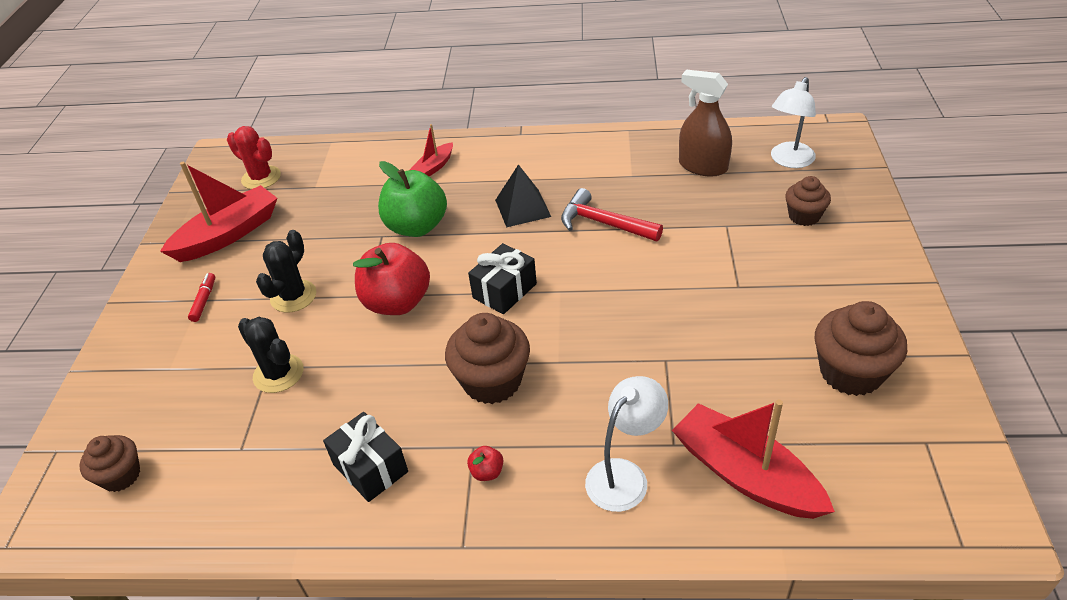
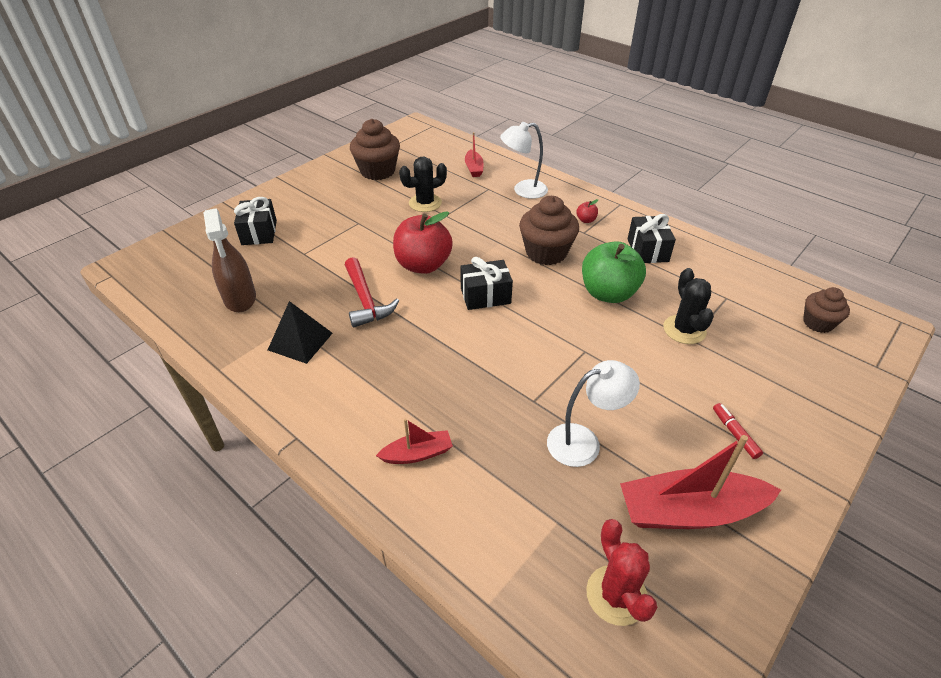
camera: 145 degrees left, 0 degrees up
(204, 301) = (734, 434): red marker -> red marker turned 120 degrees clockwise
(293, 296) = (647, 387): black cactus -> black cactus (425, 203)
(397, 302) = (565, 331): red apple -> red apple (423, 265)
(417, 226) = (497, 389): green apple -> green apple (608, 293)
(523, 208) = (399, 350): black pyramid -> black pyramid (300, 341)
(745, 474) = (474, 168): red boat -> red boat, size x0.52
(789, 161) = (192, 266): white lamp -> white lamp (584, 442)
(804, 216) = (259, 232): brown cupcake -> black gift

